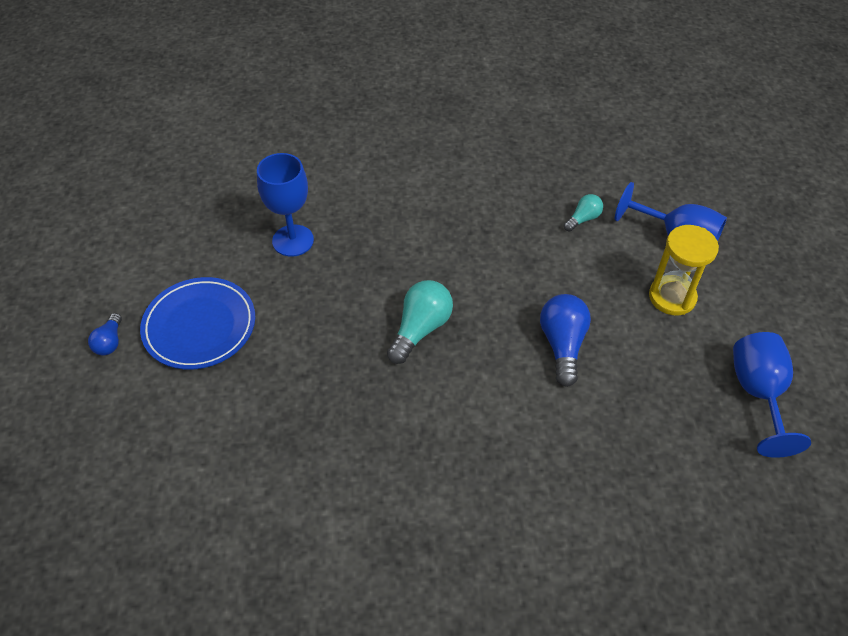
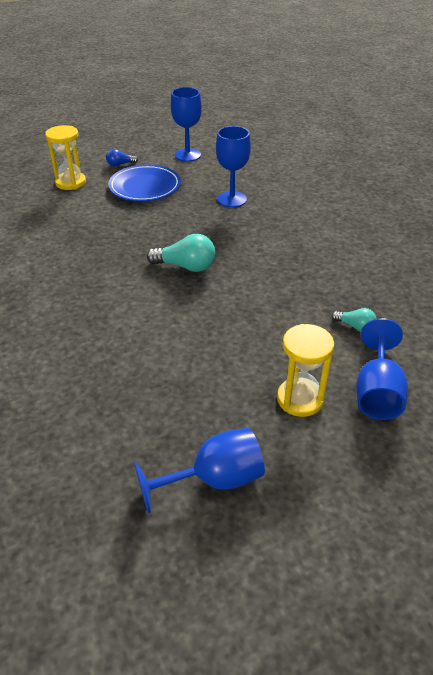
camera: 70 degrees right, 10 degrees down
(124, 420) = (70, 182): none -> yellow hourglass
(140, 253) = (187, 155): none -> blue goblet
(562, 345) = (207, 339): blue light bulb -> none

